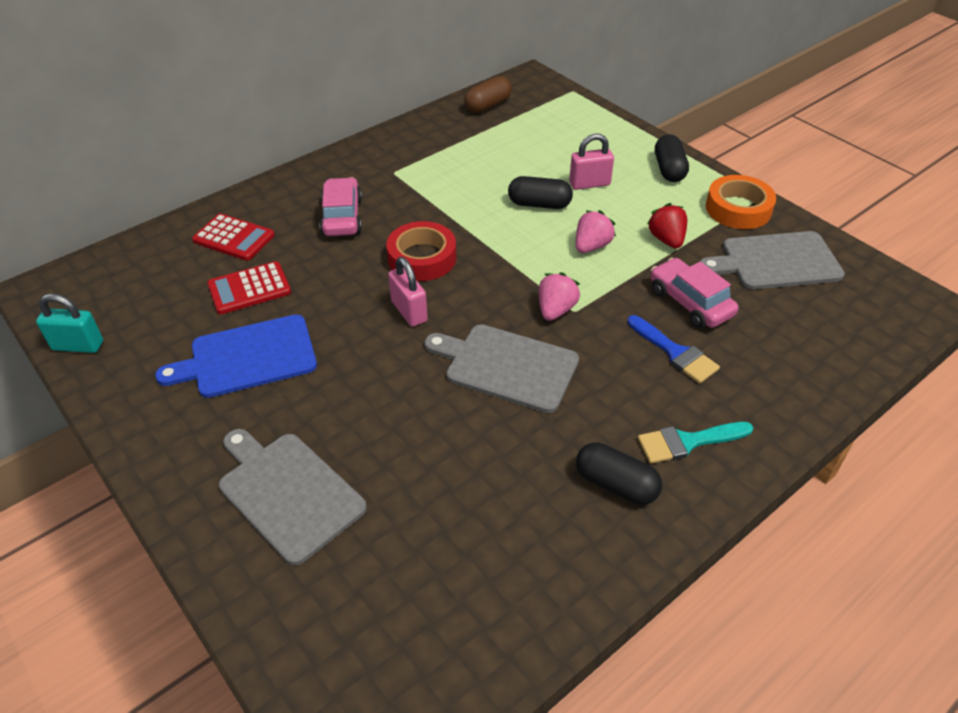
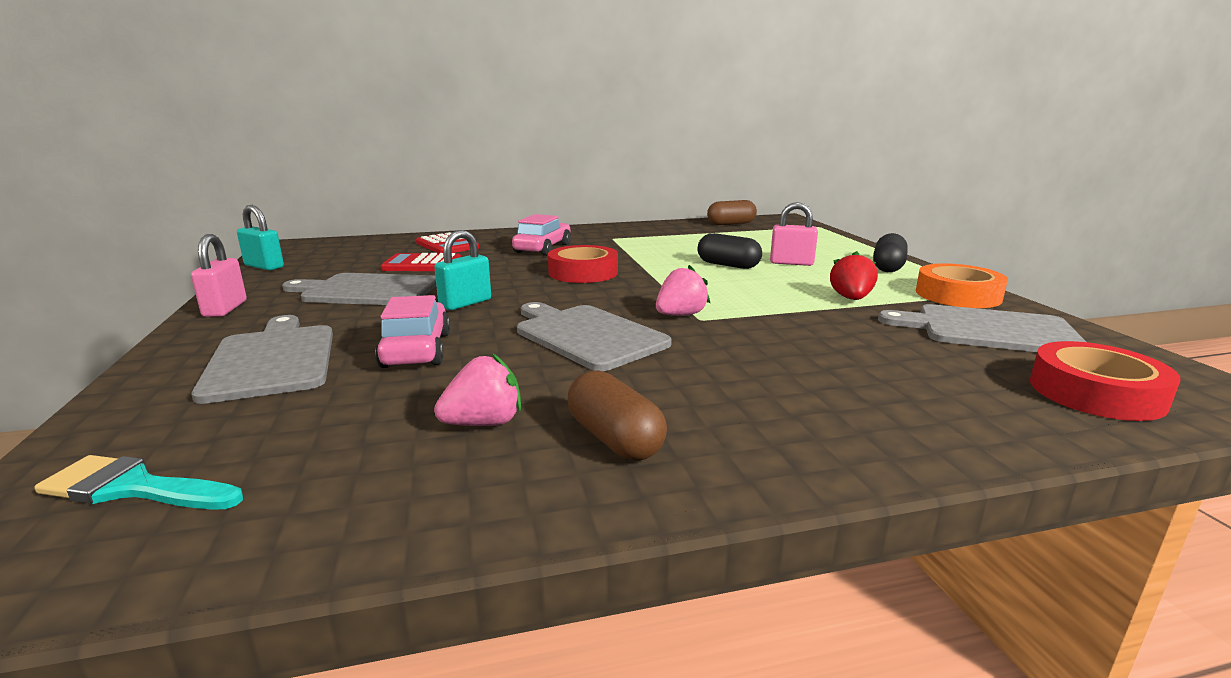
camera: 25 degrees right, 25 degrees down
(248, 357) = (367, 290): blue cutting board -> grey cutting board
(364, 349) = (465, 303): none -> turquoise padlock
(409, 311) = (534, 293): pink padlock -> pink padlock (225, 309)
(591, 246) = (759, 290): pink strawberry -> pink strawberry (484, 423)
(616, 484) = (615, 439): black capsule -> brown capsule
(675, 352) = (797, 363): blue brush -> none
(687, 442) = (751, 429): turquoise brush -> turquoise brush (133, 488)
(690, 302) = (847, 336): pink car -> pink car (417, 350)
(856, 325) = (1096, 392): none -> red tape

